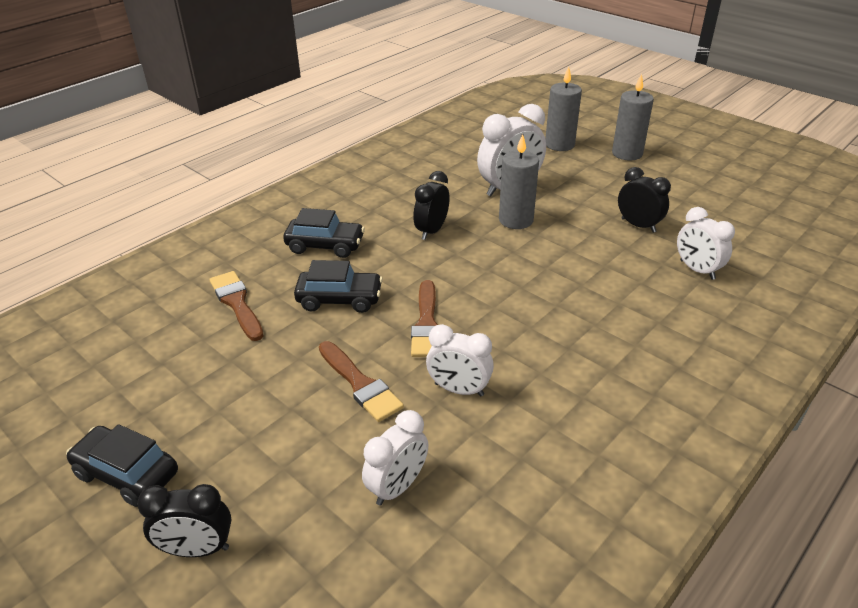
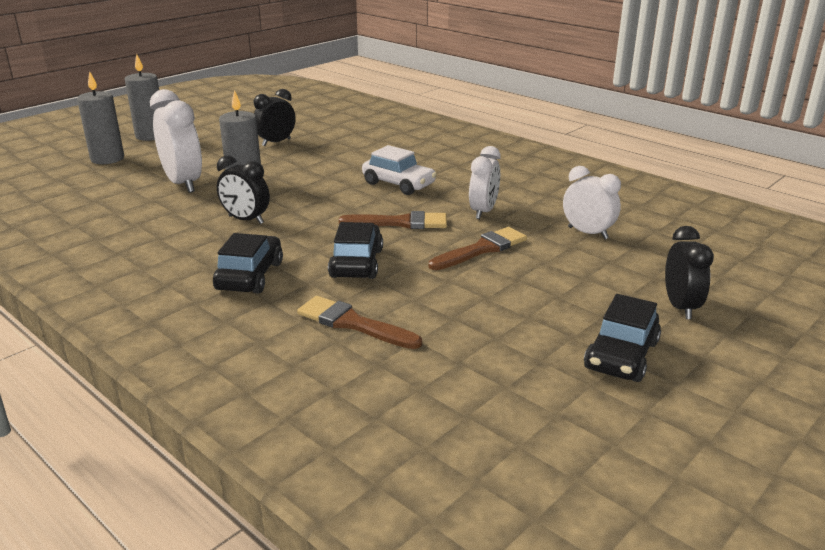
camera: 90 degrees left, 10 degrees down
(237, 303) = (353, 323): brown brush -> brown brush turned 60 degrees clockwise
(532, 320) = (398, 184): none -> white car
(697, 270) = (344, 132): white clock -> none

